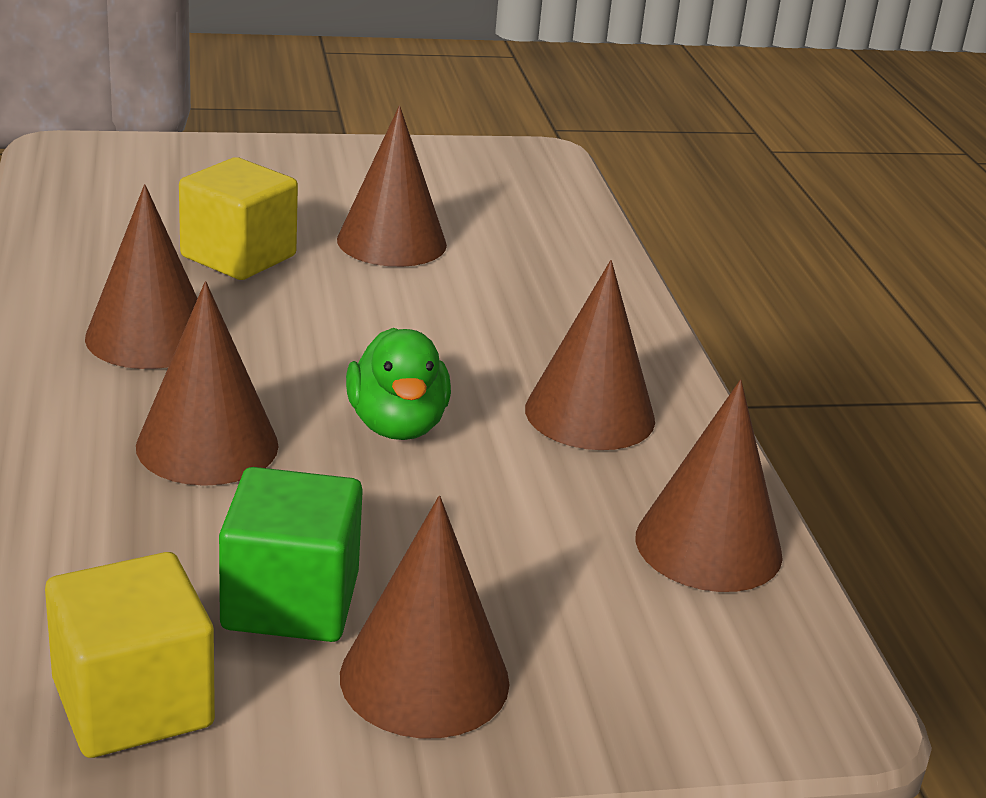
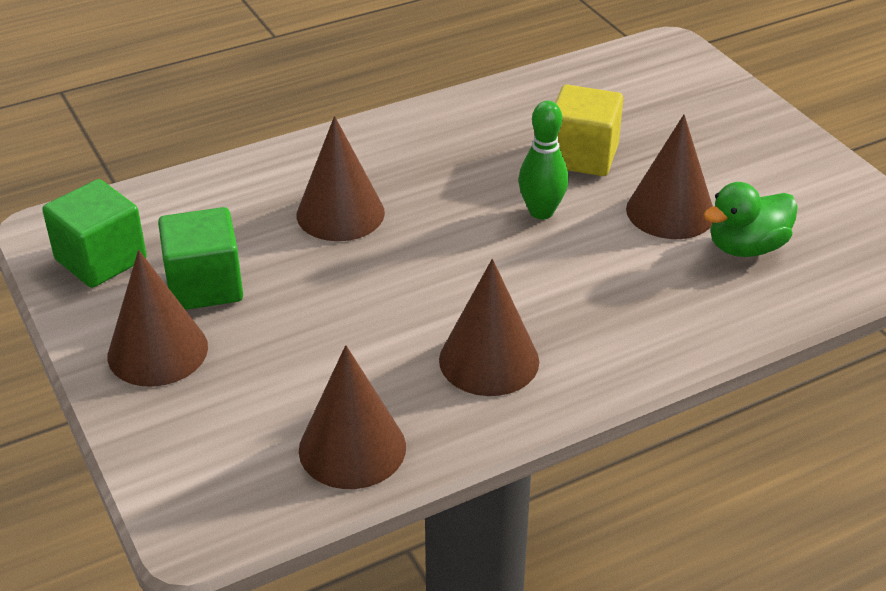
camera: 75 degrees right, 10 degrees up
(133, 703) = (101, 260): yellow cube -> green cube
(150, 337) = (447, 156): brown cone -> none
(329, 309) = (541, 212): none -> green bowling pin
(397, 425) = (412, 278): green duck -> green duck (746, 247)

